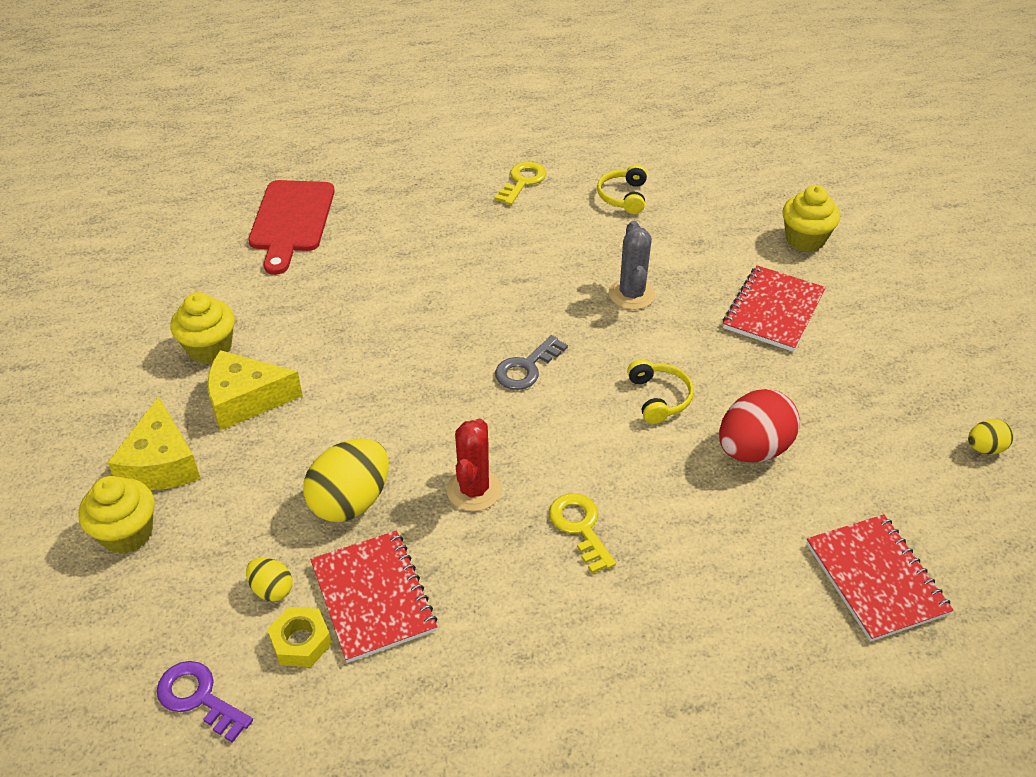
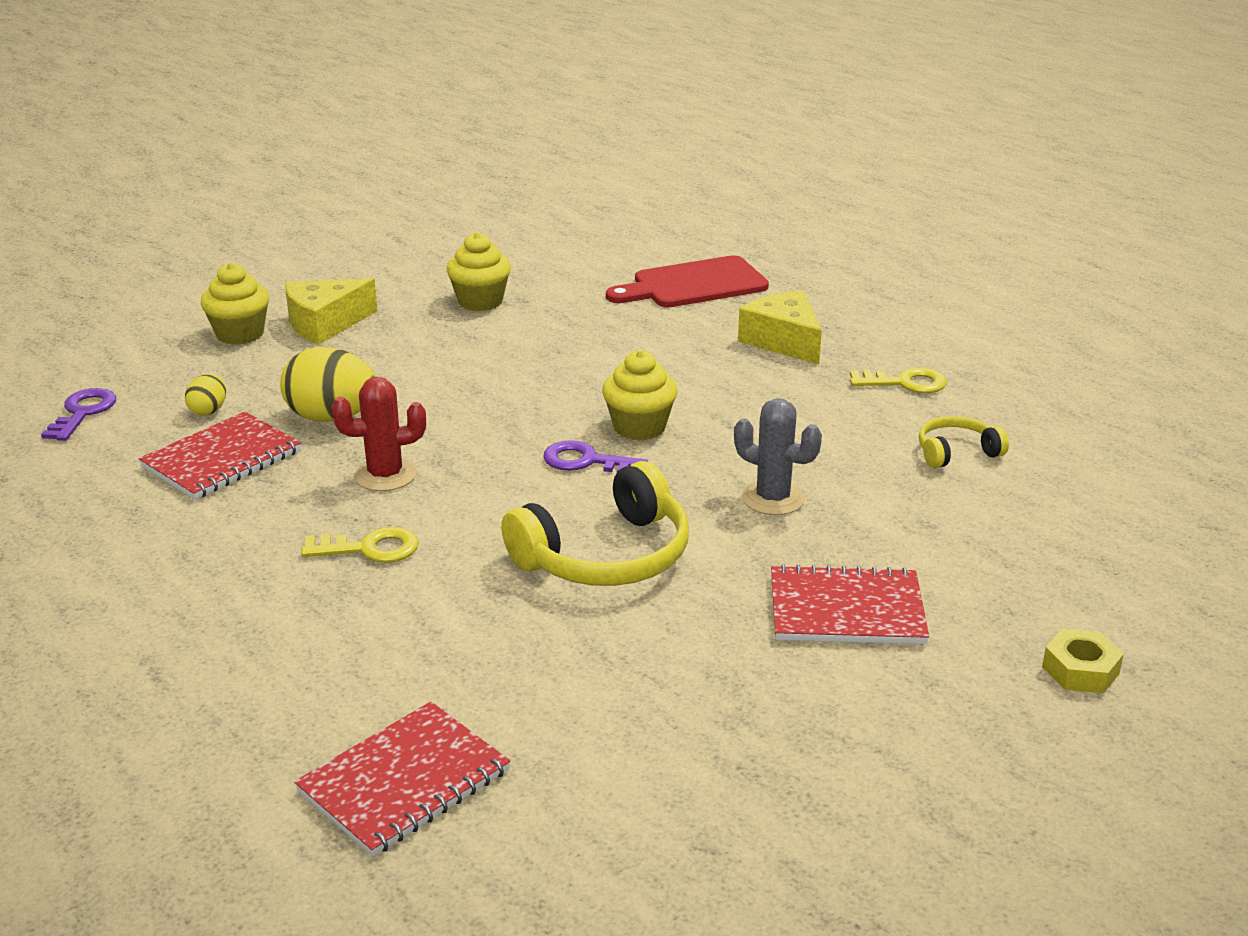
camera: 65 degrees right, 15 degrees down
(246, 400) = (427, 335): yellow cheese -> yellow cheese (783, 341)
(301, 642) = (157, 439): yellow nut -> yellow nut (1080, 670)
(526, 368) = (586, 461): grey key -> purple key
(580, 527) = (369, 548): yellow key -> yellow key turned 45 degrees clockwise
(631, 294) = (773, 498): grey cactus -> grey cactus turned 60 degrees clockwise
(659, 398) = (606, 556): yellow headphones -> yellow headphones, size x1.90
(753, 449) = (568, 642): red egg -> none
(805, 239) = (1031, 609): yellow cupcake -> yellow cupcake (639, 427)
(985, 448) = (720, 855): yellow egg -> none

